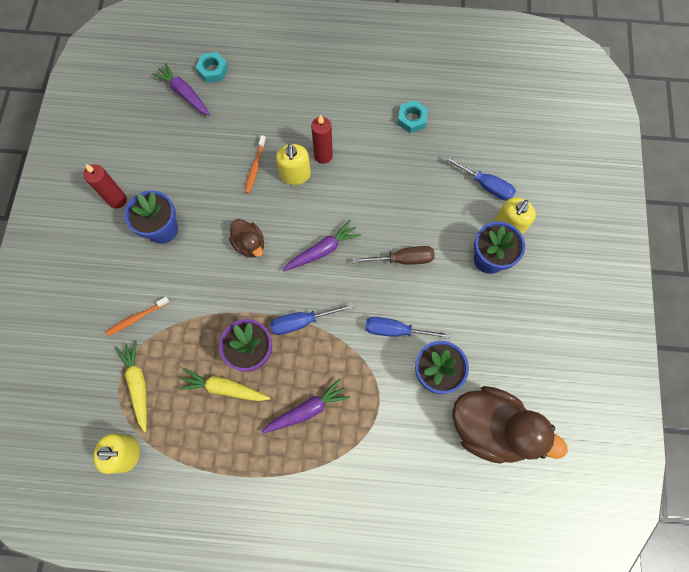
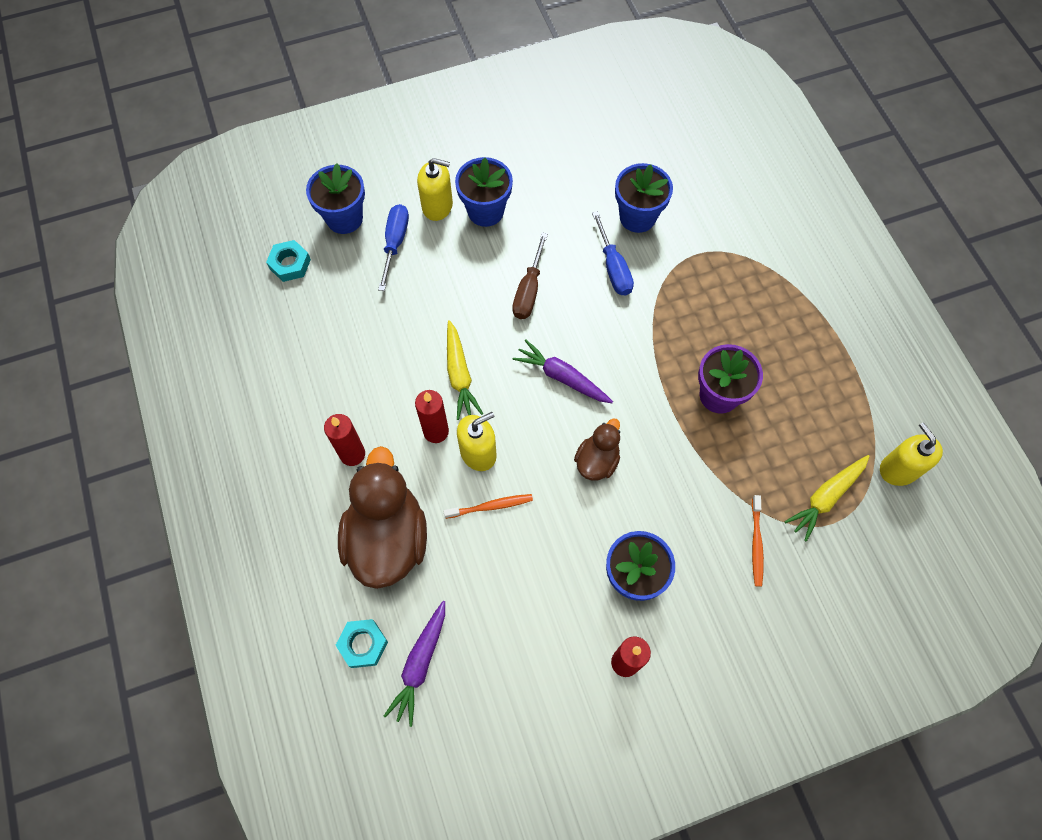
camera: 115 degrees left, 5 degrees down
(137, 317) = (756, 543): orange toothbrush -> orange toothbrush turned 60 degrees clockwise
(224, 388) = (772, 405): yellow carrot -> yellow carrot (459, 375)
(301, 322) = (657, 362): blue screwdriver -> none
(307, 409) = (743, 315): purple carrot -> none
(333, 103) = (352, 454): none -> red candle
(403, 259) = (528, 291): brown screwdriver -> brown screwdriver turned 135 degrees counterclockwise
(412, 119) = (337, 351): turquoise nut -> turquoise nut (290, 264)
(490, 427) = (661, 154): brown duck -> brown duck (387, 538)
(522, 160) = (344, 218): none -> blue flower pot

